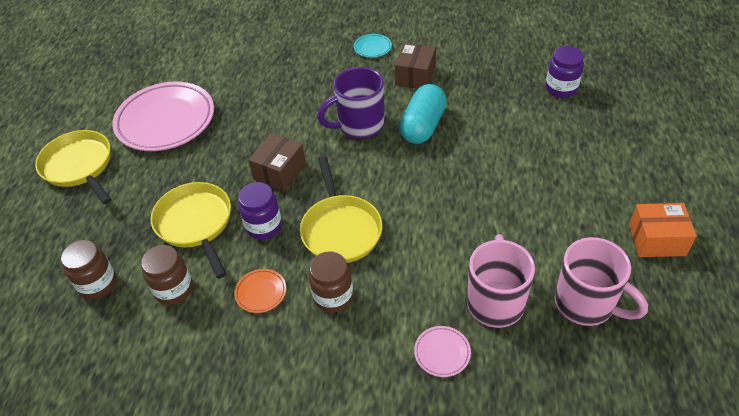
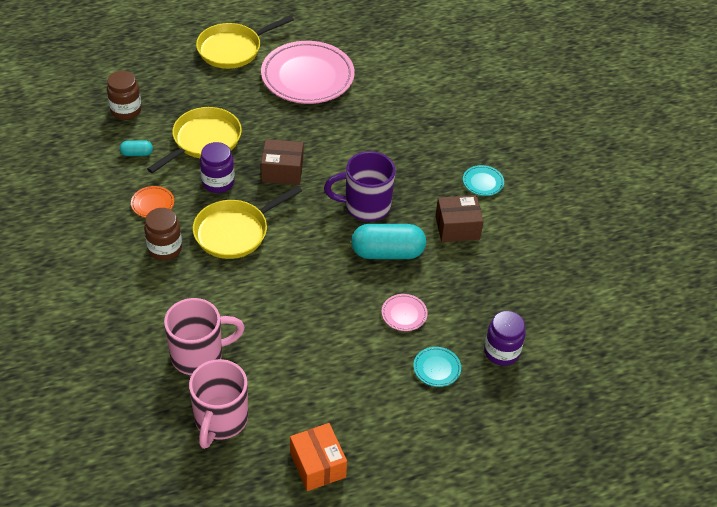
camera: 60 degrees right, 0 degrees up
(79, 166) = (233, 49): yellow pan -> yellow pan turned 150 degrees counterclockwise
(174, 289) = (137, 153): brown jar -> turquoise capsule
(359, 125) = (365, 206): purple mug -> purple mug turned 45 degrees counterclockwise
(442, 353) = (136, 332): pink plate -> pink plate (404, 314)
(567, 131) = (436, 368): none -> turquoise plate

